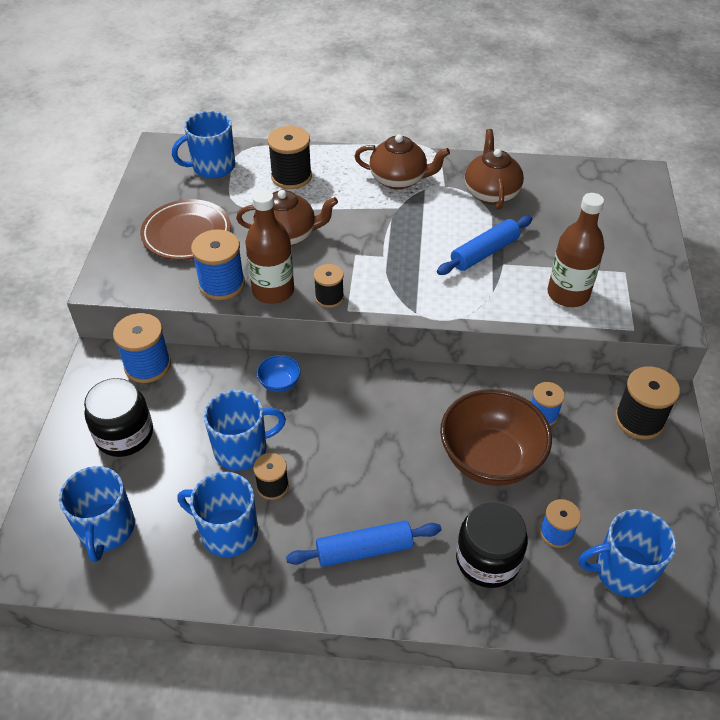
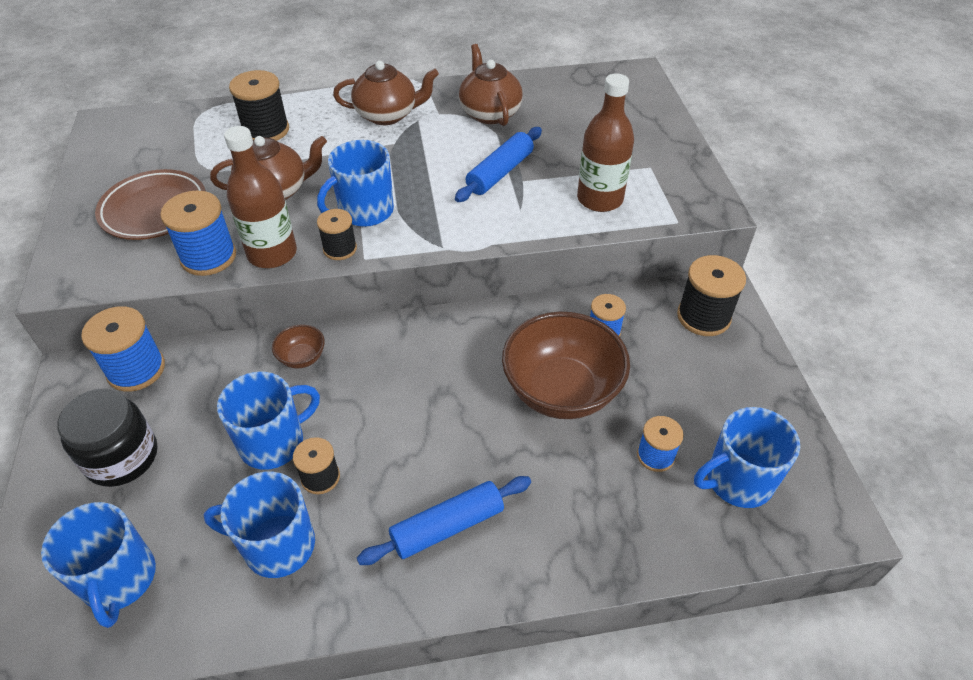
camera: 15 degrees left, 0 degrees up
(212, 167) = (171, 134): blue mug -> blue mug (364, 211)
(279, 383) = (302, 358): blue bowl -> brown bowl
(487, 559) = (590, 503): black jar -> none

